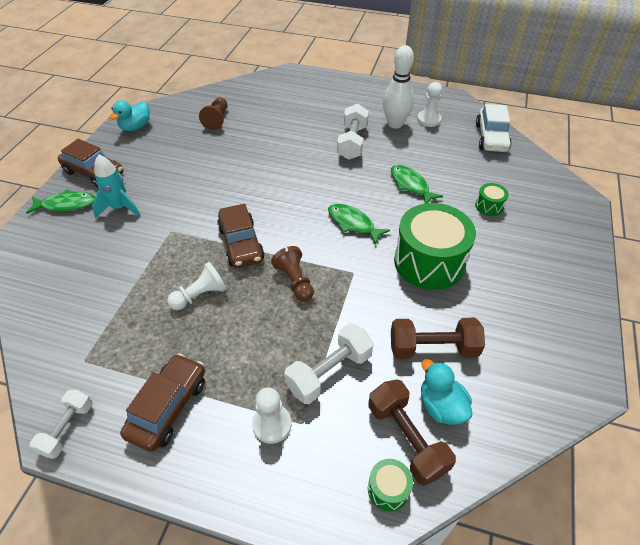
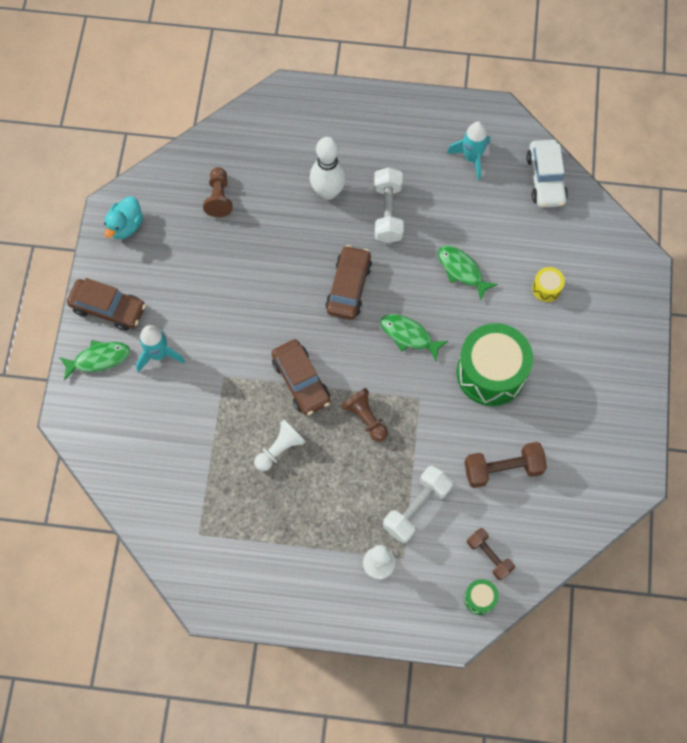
camera: 10 degrees left, 20 degrees up
(67, 429) = (212, 596): white dumbbell -> none
(168, 407) = (288, 563): brown car -> brown car (348, 287)
(395, 124) = (433, 172): white bowling pin -> white bowling pin (328, 192)
(406, 438) = (489, 556): brown dumbbell -> brown dumbbell, size x0.66
(429, 119) = (471, 158): white pawn -> turquoise rocket
(441, 406) = (514, 523): turquoise duck -> none
(489, 206) = (546, 288): green drum -> yellow drum

